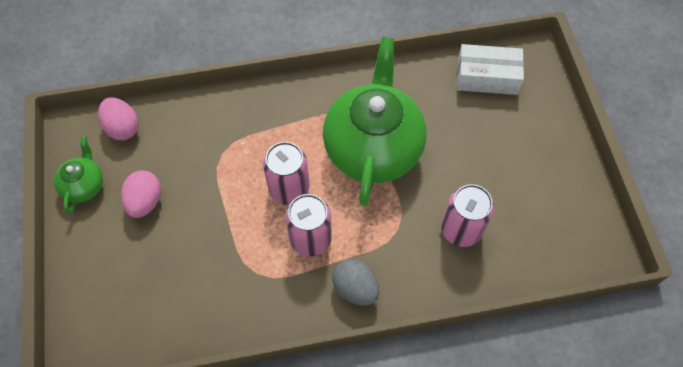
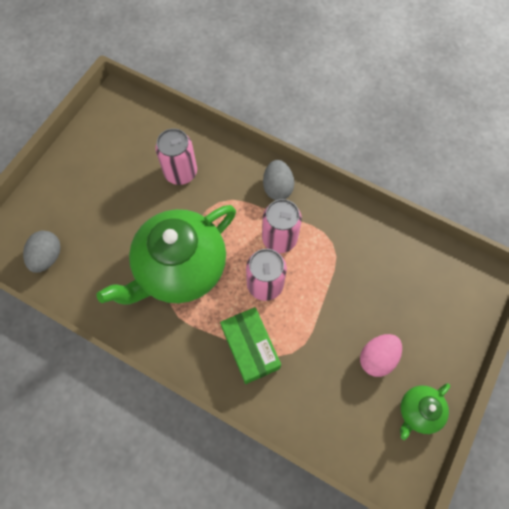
camera: 140 degrees left, 5 degrees up
(123, 127) = (356, 445): pink egg -> none
(259, 133) = (250, 348): none -> green box
(486, 77) = (48, 257): white box -> grey egg

